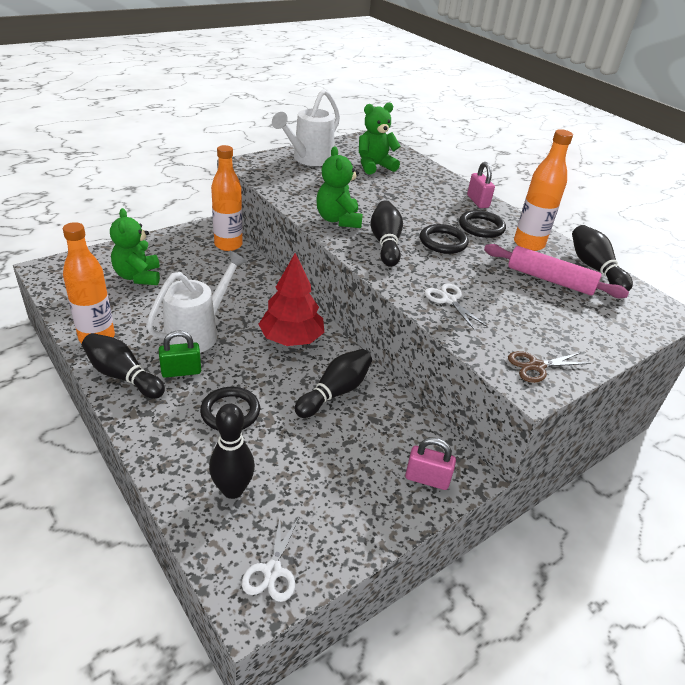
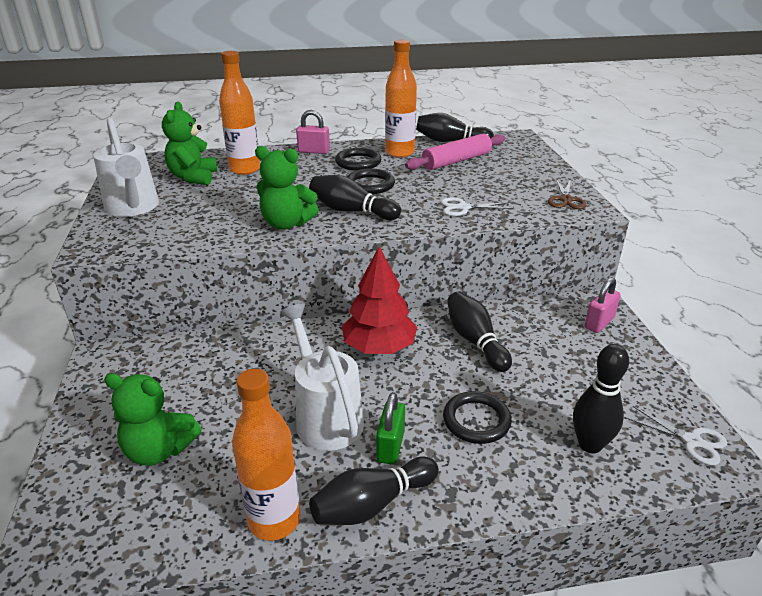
camera: 60 degrees left, 5 degrees down
(228, 245) = (159, 349): orange bottle -> orange bottle (245, 169)

